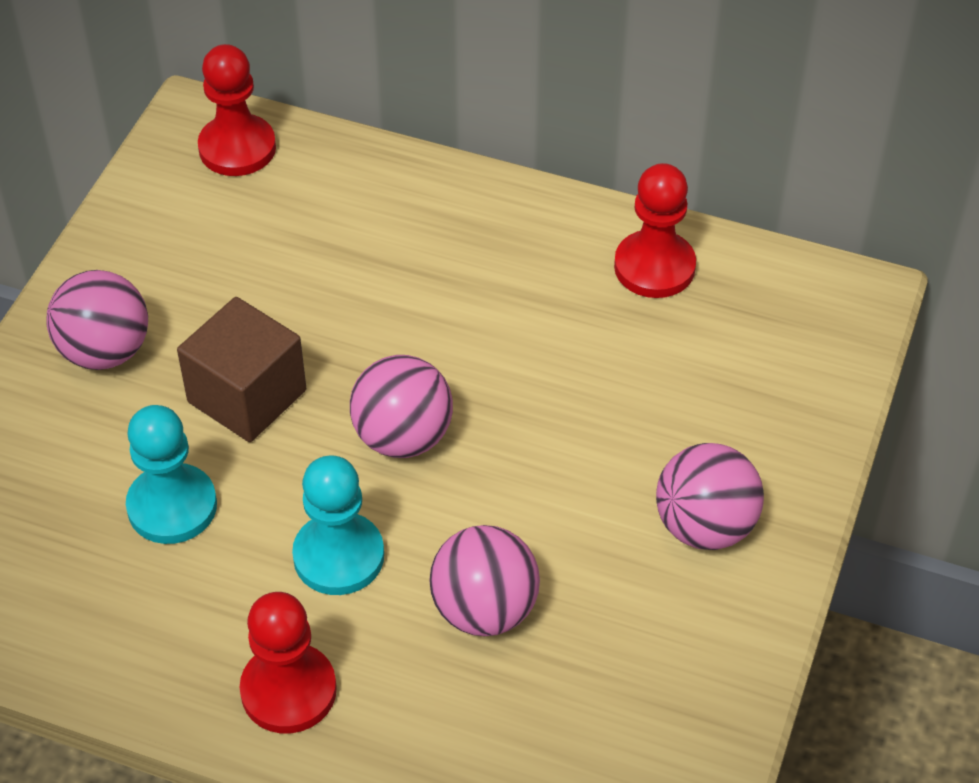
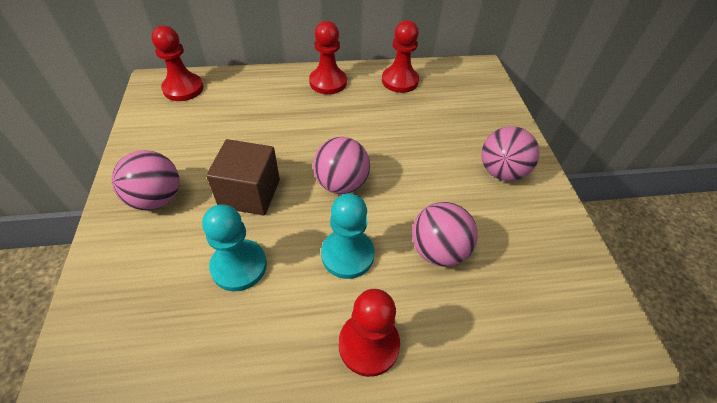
camera: 30 degrees left, 0 degrees up
(508, 222) = (328, 82): none -> red pawn

